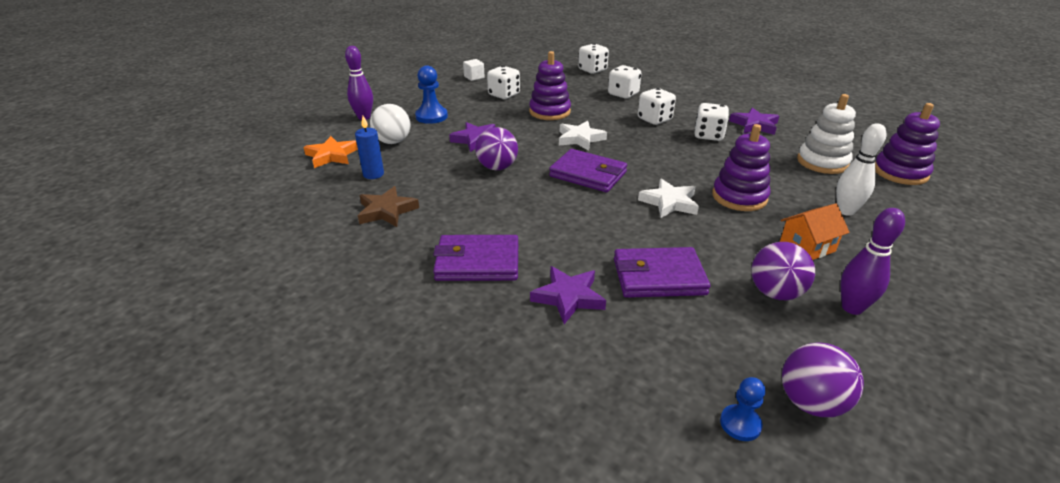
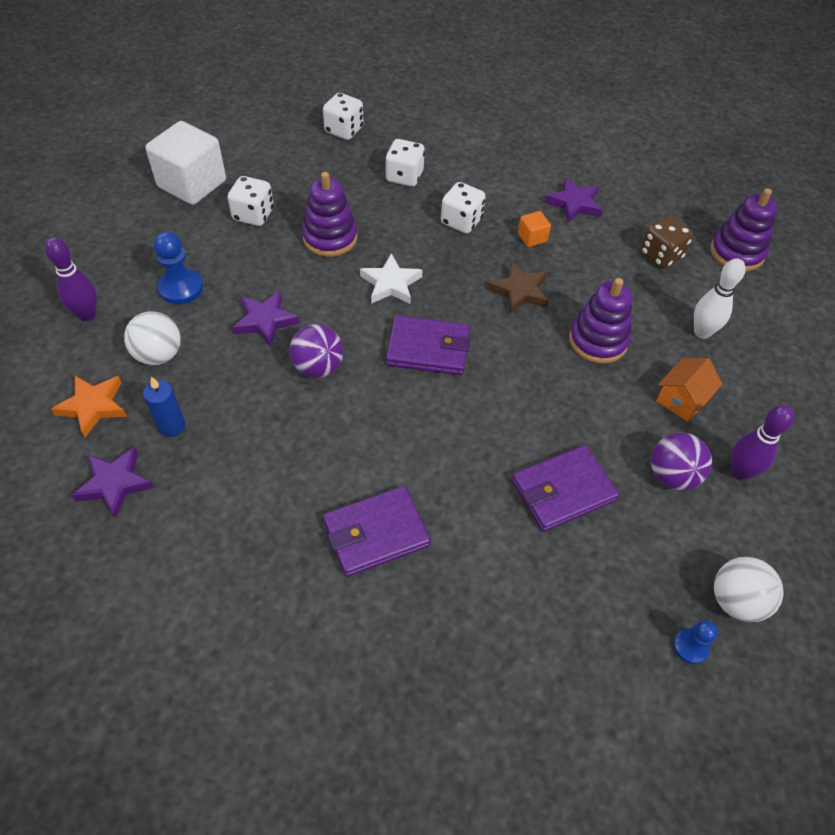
camera: 25 degrees left, 20 degrees up
(387, 211) = (228, 486): brown star -> brown star (519, 291)
(474, 77) = (192, 184): white cube -> white cube, size x2.28
(568, 297) = (490, 550): purple star -> purple star (115, 483)
(669, 202) = (532, 371): white star -> none
(708, 135) = (532, 237): white dice -> orange cube
(811, 402) = (736, 600): purple ball -> white ball
(822, 162) = (661, 255): white stacking toy -> brown dice

